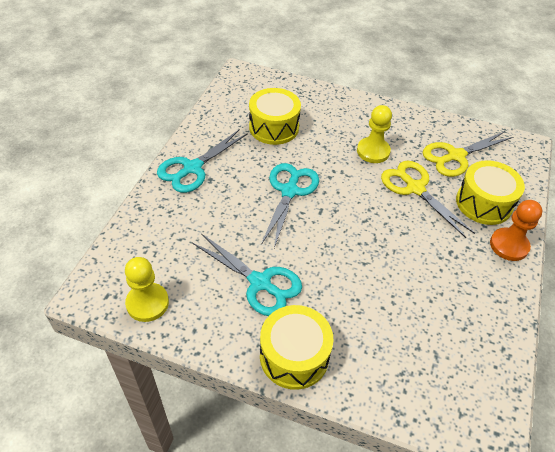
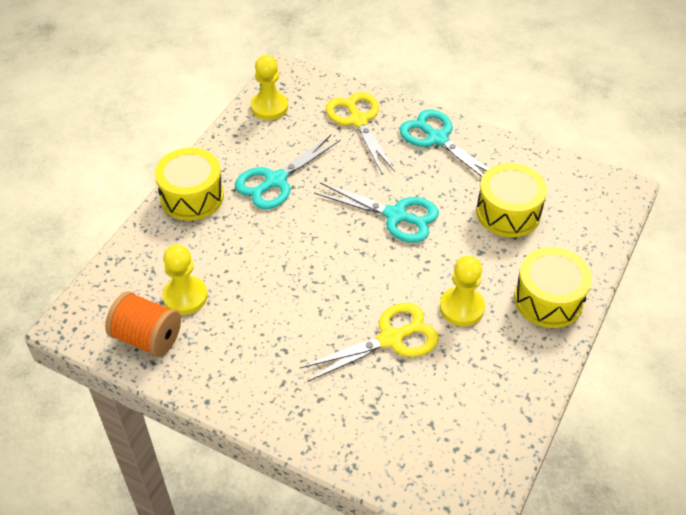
camera: 100 degrees right, 0 degrees up
(423, 336) = (185, 296): none -> yellow pawn
(456, 156) = (450, 404): yellow scissors -> yellow scissors (358, 121)
(480, 359) = (147, 337): none -> orange spool
(483, 203) = (357, 410): yellow drum -> yellow drum (548, 299)
(509, 245) = (283, 416): orange pawn -> none

